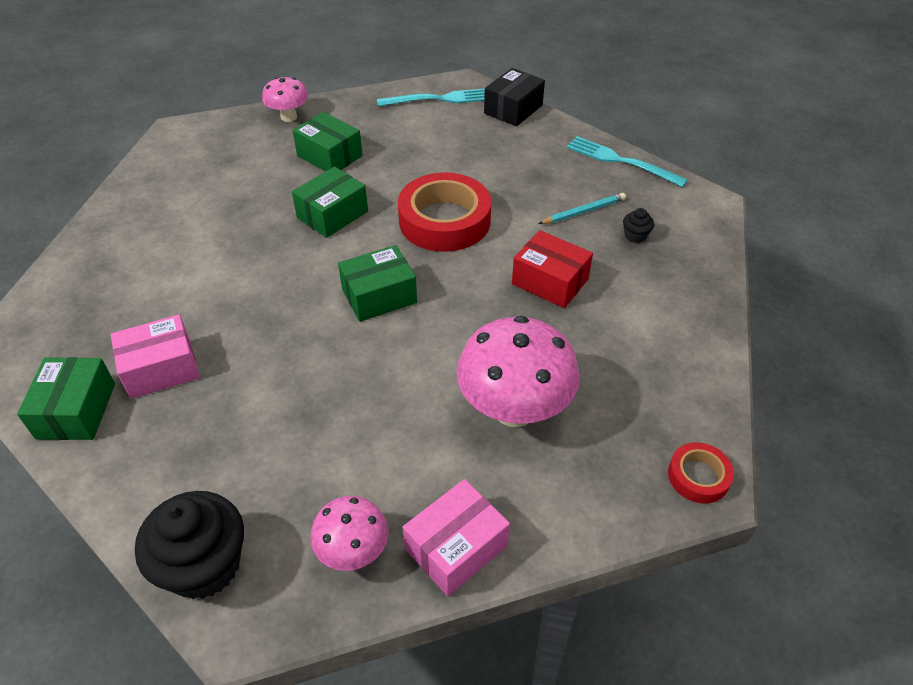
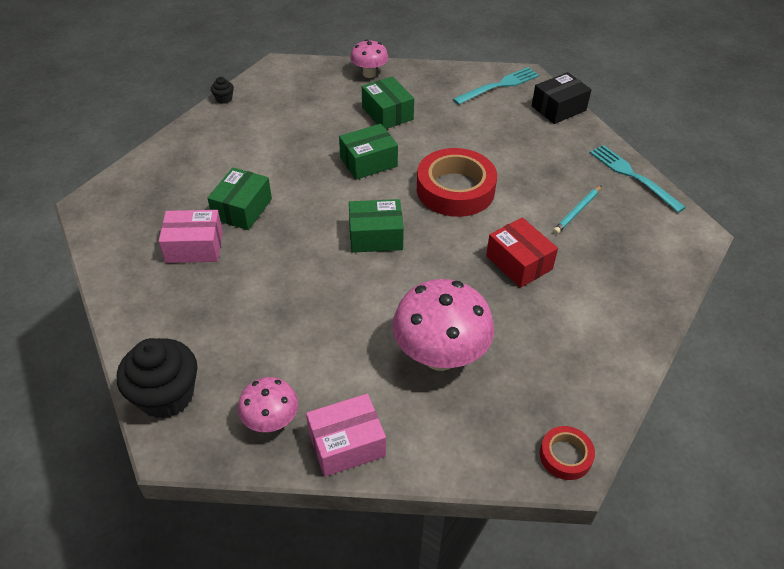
camera: 20 degrees right, 0 degrees up
(76, 410) = (126, 260): green box -> green box (242, 209)
(440, 99) = (499, 85): turquoise fork -> turquoise fork turned 45 degrees counterclockwise
(583, 211) = (577, 211): turquoise pencil -> turquoise pencil turned 135 degrees clockwise
(635, 236) = (612, 244): black cupcake -> black cupcake (224, 99)

